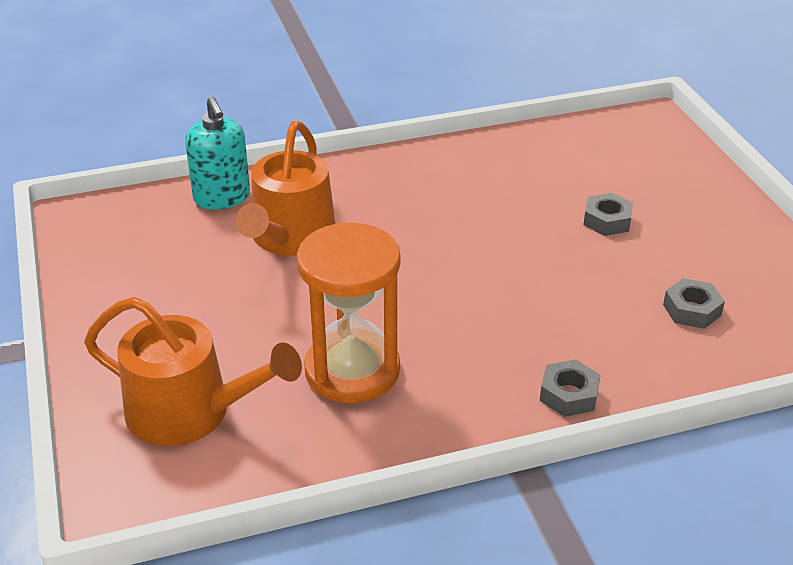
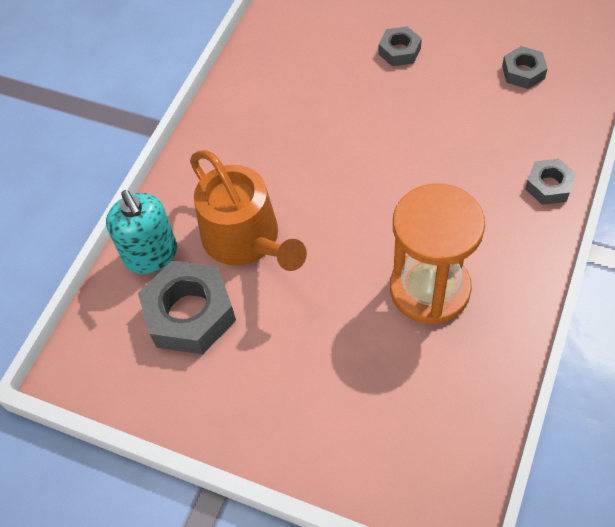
camera: 45 degrees left, 20 degrees up
(185, 245) = (190, 313): none -> grey nut
(190, 412) = (392, 415): orange watering can -> none
(222, 197) = (151, 255): turquoise soap dispenser -> turquoise soap dispenser turned 45 degrees clockwise

